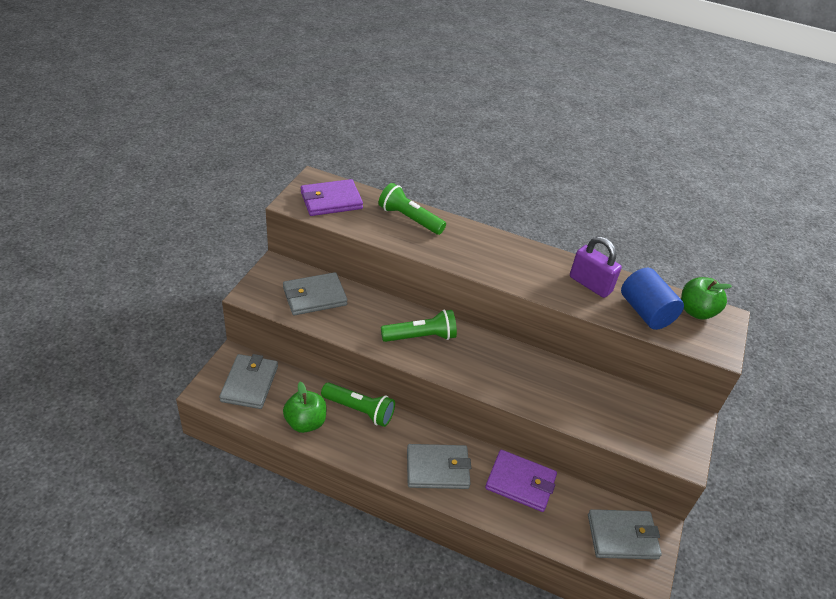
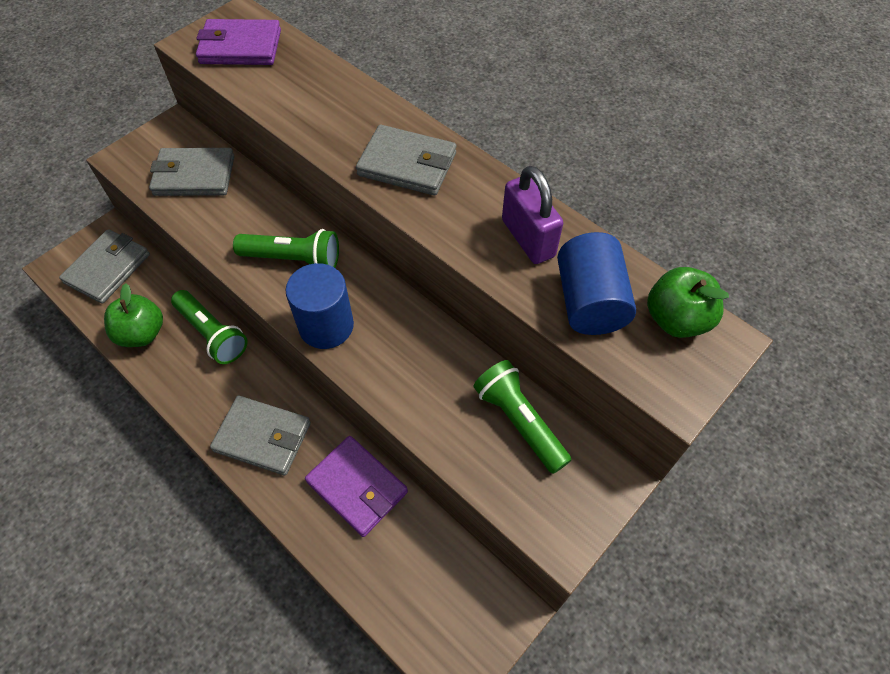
camera: 25 degrees right, 15 degrees up
(409, 219) = (327, 90): green flashlight -> green flashlight (519, 422)
(469, 373) = (326, 326): none -> blue cylinder
(622, 536) = (452, 606): grey wallet -> grey wallet (407, 164)

